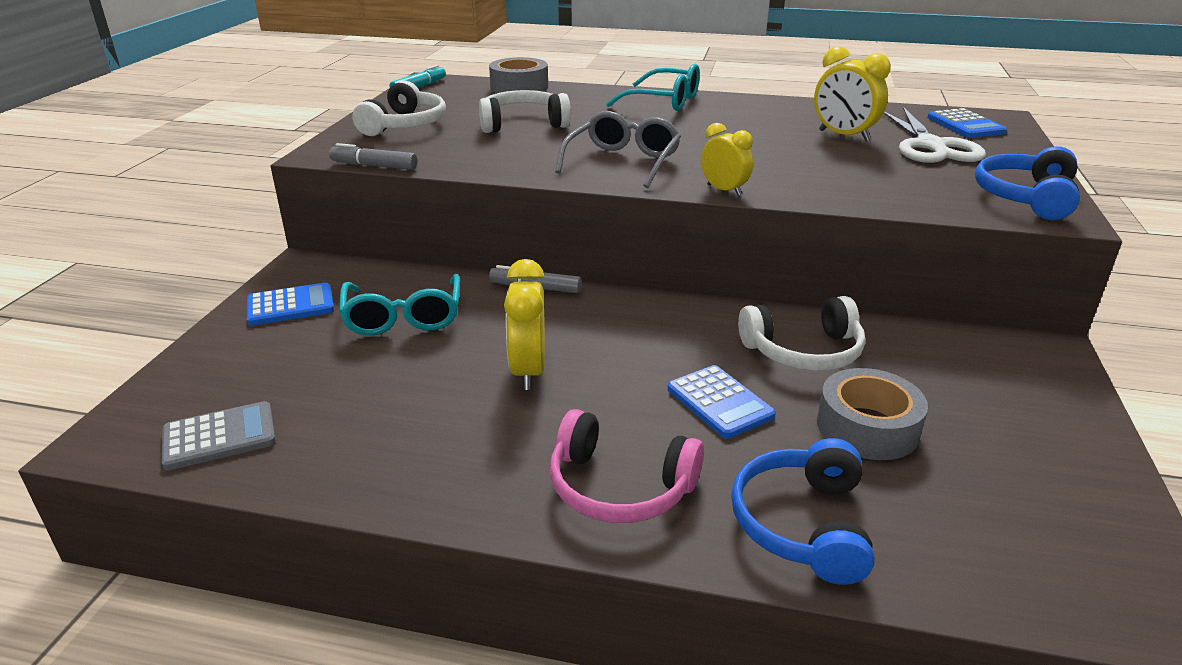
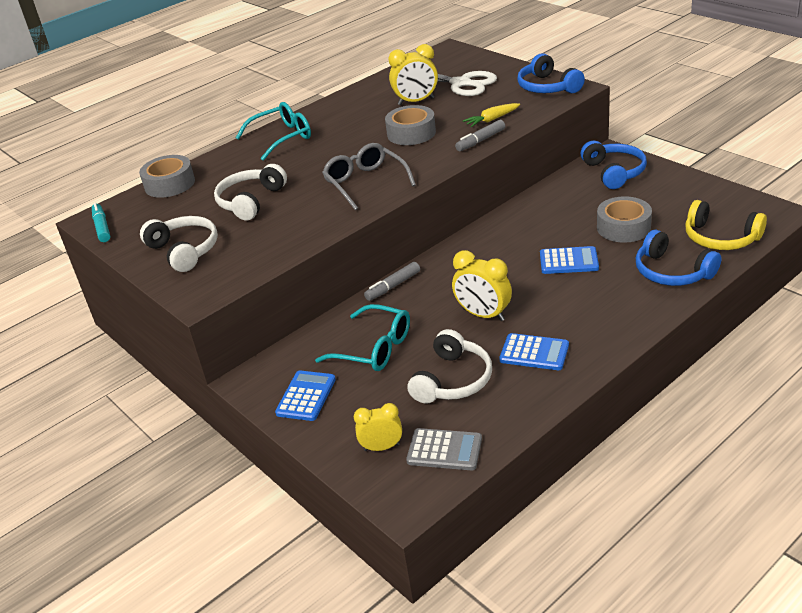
camera: 50 degrees left, 5 degrees up
(219, 437) = (444, 450): grey calculator -> grey calculator turned 90 degrees clockwise
(374, 166) = (253, 279): grey marker -> grey marker (480, 141)
(619, 487) = (608, 314): pink headphones -> none
(724, 190) = (445, 163): yellow clock -> yellow clock (382, 447)
(766, 153) = (411, 133): none -> grey tape
(804, 352) = (550, 219): white headphones -> white headphones (453, 380)
(875, 187) = (492, 119): none -> yellow carrot
(965, 125) = (446, 62): blue calculator -> blue calculator (534, 353)
(974, 556) = (720, 238): none -> yellow headphones
(1004, 369) = (614, 172): none -> blue headphones

